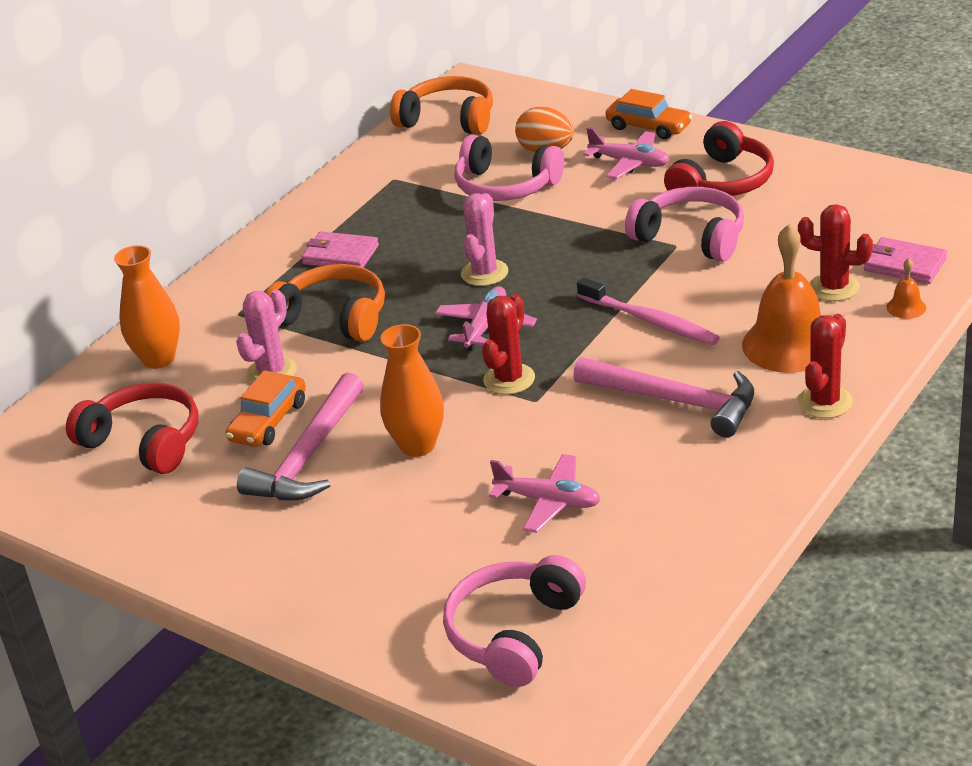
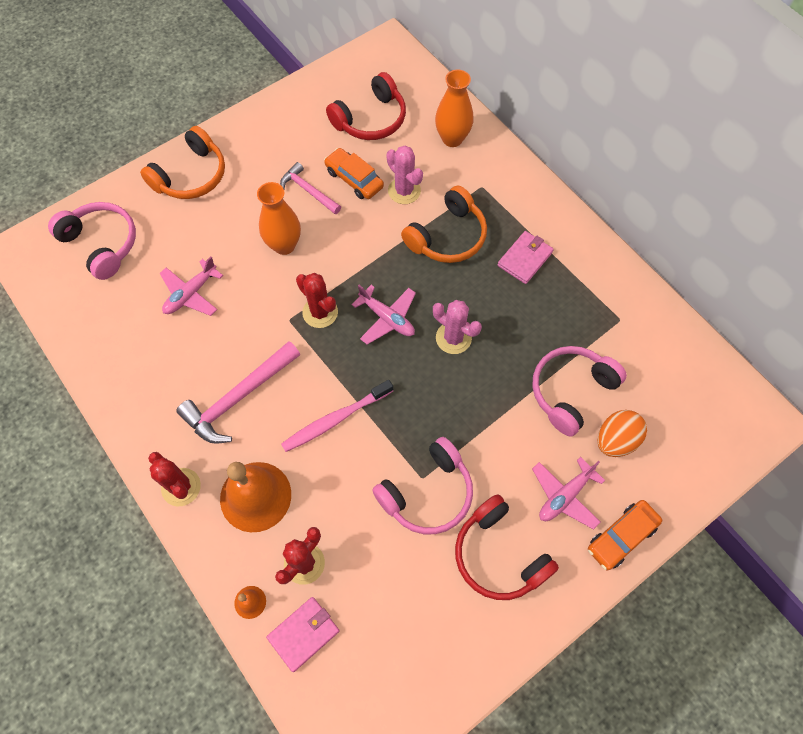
camera: 105 degrees right, 30 degrees up
(308, 456) = (308, 191): pink hammer -> pink hammer, size x0.62
(448, 119) = (703, 385): orange headphones -> orange headphones (191, 176)

